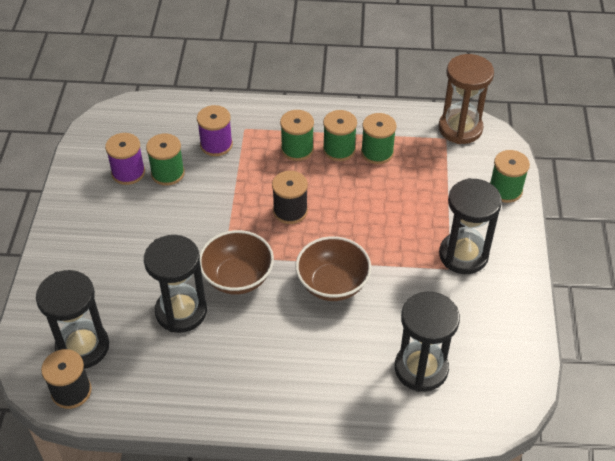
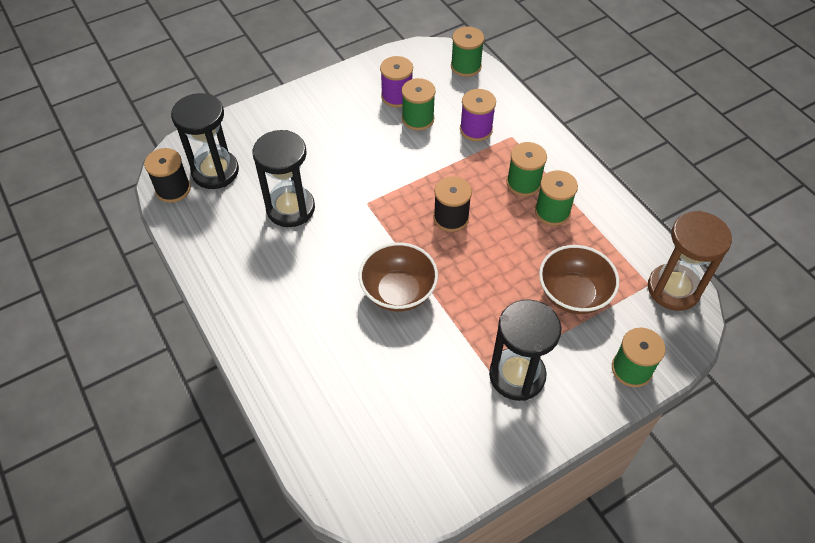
camera: 55 degrees right, 5 degrees up
(237, 277) = (352, 224): brown bowl -> brown bowl (573, 294)
(377, 152) = (576, 241): green spool -> green spool (466, 66)
(421, 368) = (359, 410): black hourglass -> none

